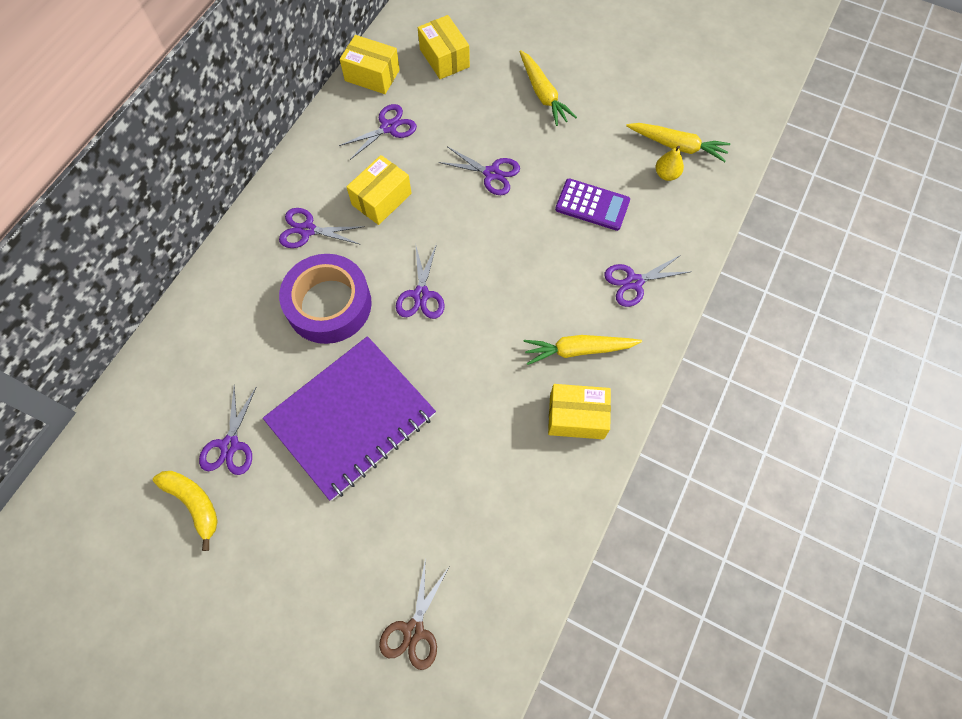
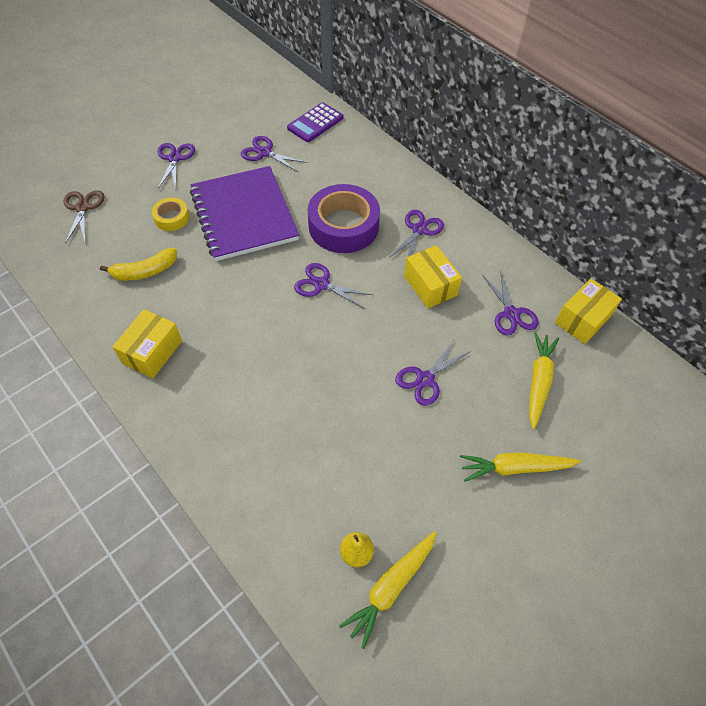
camera: 110 degrees right, 10 degrees down
(194, 503) = (237, 130): yellow banana -> yellow banana (145, 271)
(387, 501) = (171, 218): none -> yellow tape
(414, 630) = (83, 208): brown scissors -> brown scissors turned 45 degrees clockwise
(444, 58) = (592, 389): yellow box -> none
(578, 350) = (207, 377): yellow carrot -> yellow carrot (538, 381)
(592, 205) = (350, 455): purple calculator -> purple calculator (315, 123)
(634, 282) = (246, 455): purple scissors -> purple scissors (175, 158)

